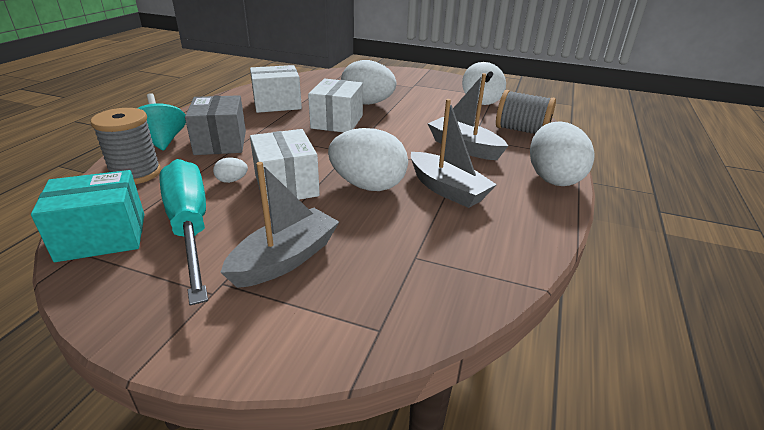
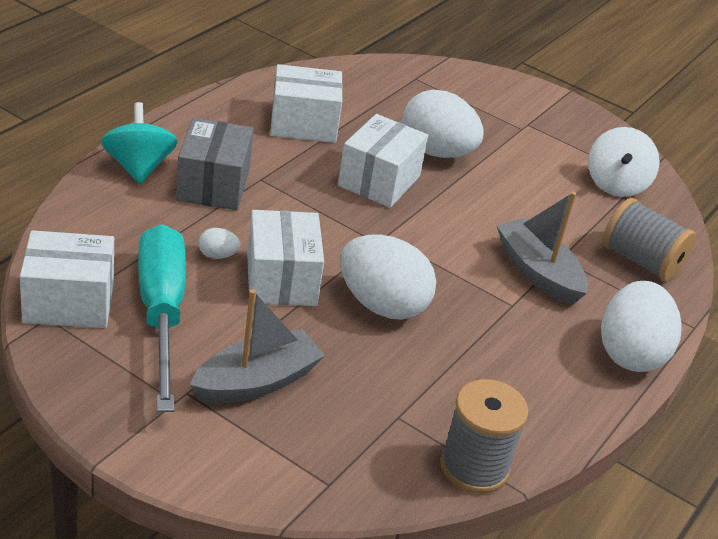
camera: 10 degrees right, 5 degrees up
(102, 237) = (69, 302): turquoise box -> white box
(136, 173) = (105, 216): grey spool -> grey spool (474, 467)
(447, 189) = (479, 336): grey boat -> none

